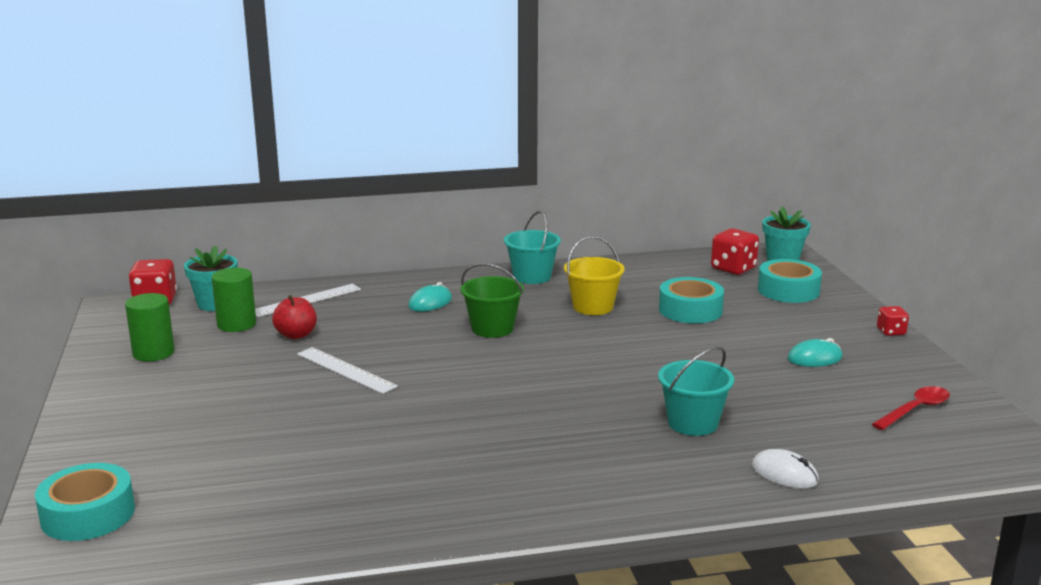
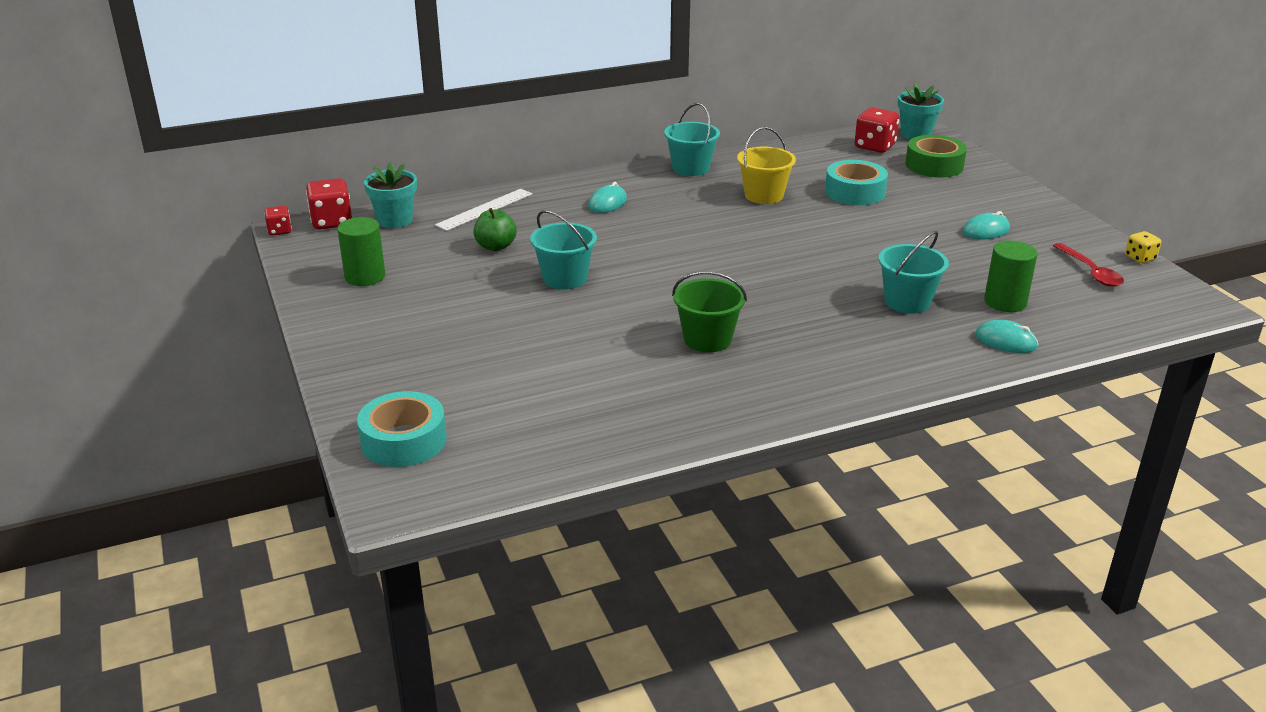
camera: 10 degrees left, 10 degrees up
(236, 324) = (430, 240): green cylinder -> green cylinder (1005, 302)
(296, 335) = (496, 246): red apple -> green apple
(346, 370) = (565, 278): white ruler -> turquoise bucket
(492, 328) = (681, 225): green bucket -> green bucket (707, 339)
(784, 474) = (1005, 341): white mouse -> turquoise mouse
(788, 290) = (934, 165): turquoise tape -> green tape
(891, 332) = (1041, 199): red dice -> red dice (279, 231)
(915, 409) = (1091, 272): red spoon -> red spoon turned 120 degrees clockwise
(979, 399) = (1140, 258): none -> yellow dice

